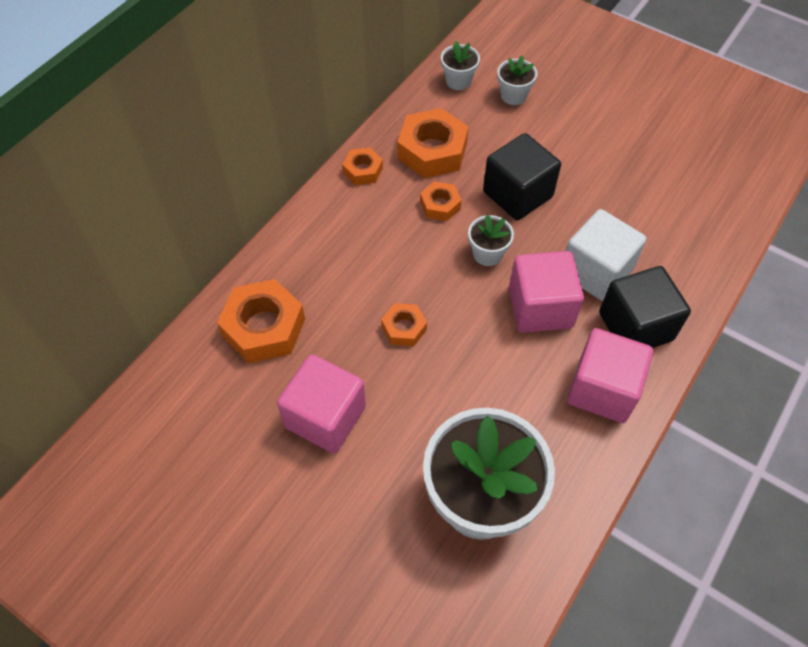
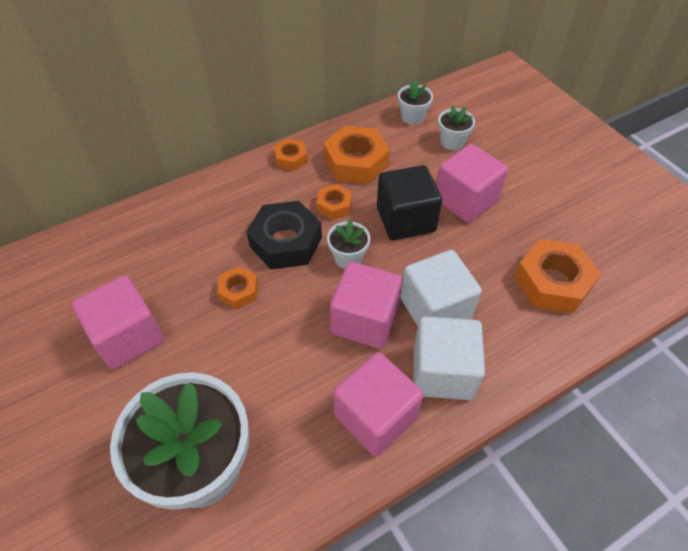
camera: 25 degrees right, 5 degrees down
(264, 327) = (133, 248): orange nut -> orange nut (552, 282)
(416, 261) = (285, 242): none -> black nut
(561, 154) = (465, 200): none -> pink cube
(635, 326) = (442, 372): black cube -> white cube

